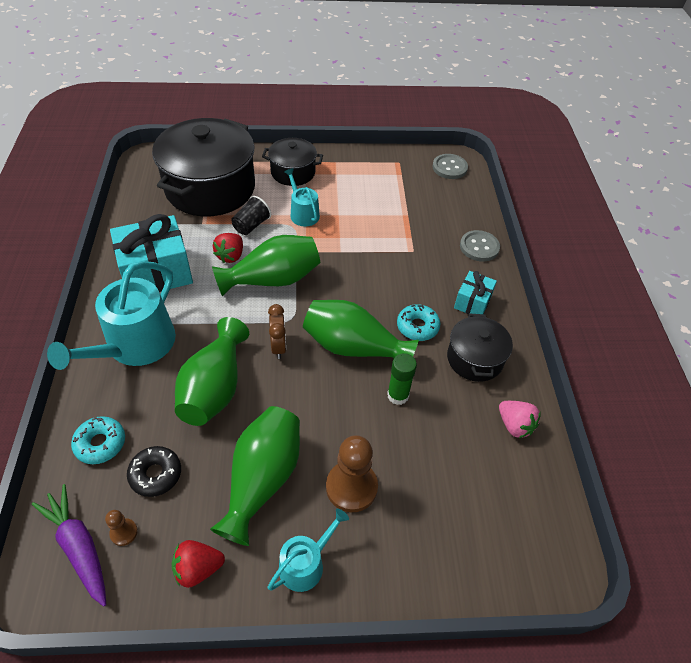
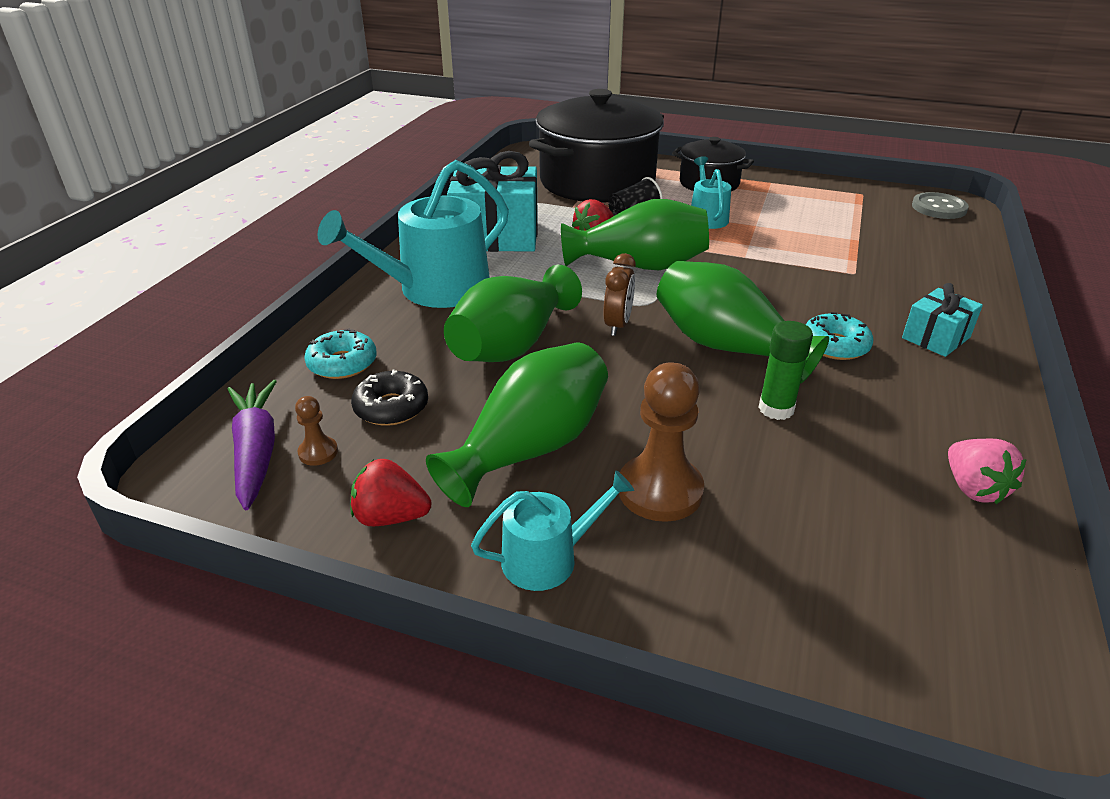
camera: 25 degrees right, 15 degrees down
(475, 359) = (921, 397): black pot -> none
(479, 247) = (964, 286): grey button -> none

